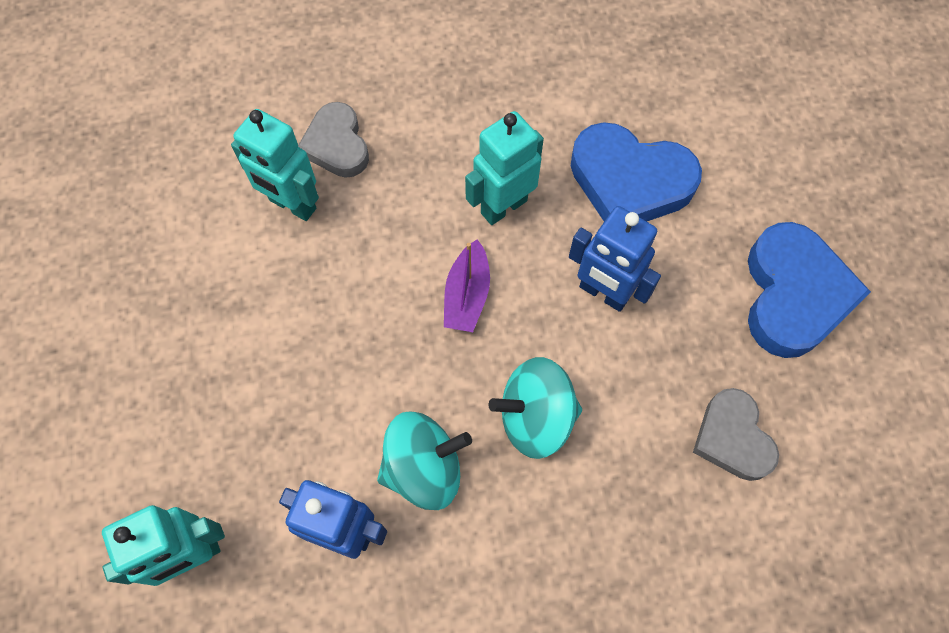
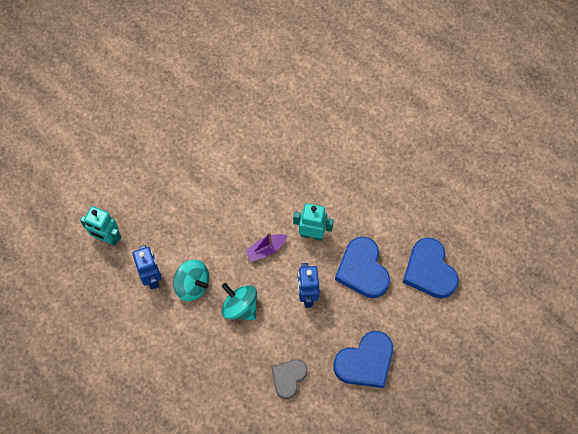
camera: 50 degrees right, 0 degrees up
(292, 205) = (249, 163): turquoise robot -> none
(337, 145) = (286, 157): grey heart -> none
(708, 95) = (429, 271): none -> blue heart

